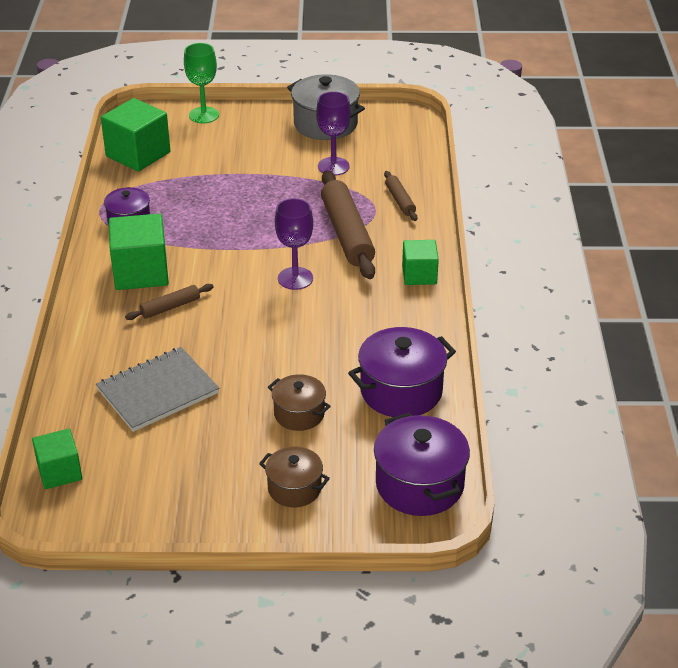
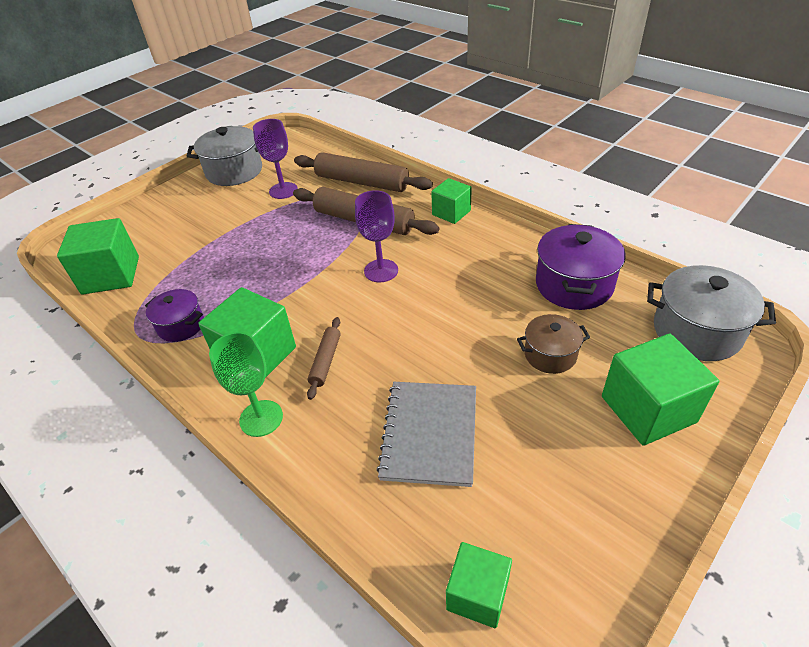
camera: 45 degrees left, 5 degrees up
(204, 115) = (128, 218): green goblet -> green goblet (261, 418)
(294, 488) = (648, 409): brown pot -> green cube
(400, 201) = (362, 182): brown rolling pin -> brown rolling pin, size x2.00
(419, 484) = (696, 331): purple pot -> grey pot

